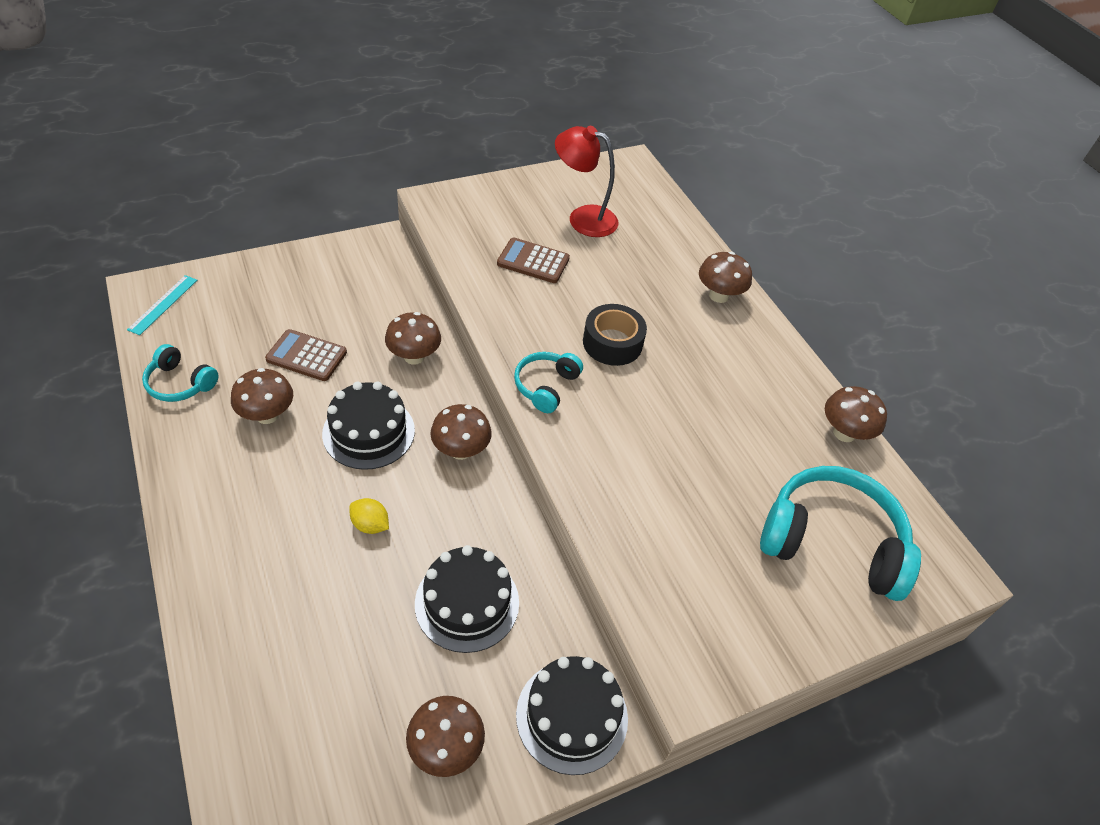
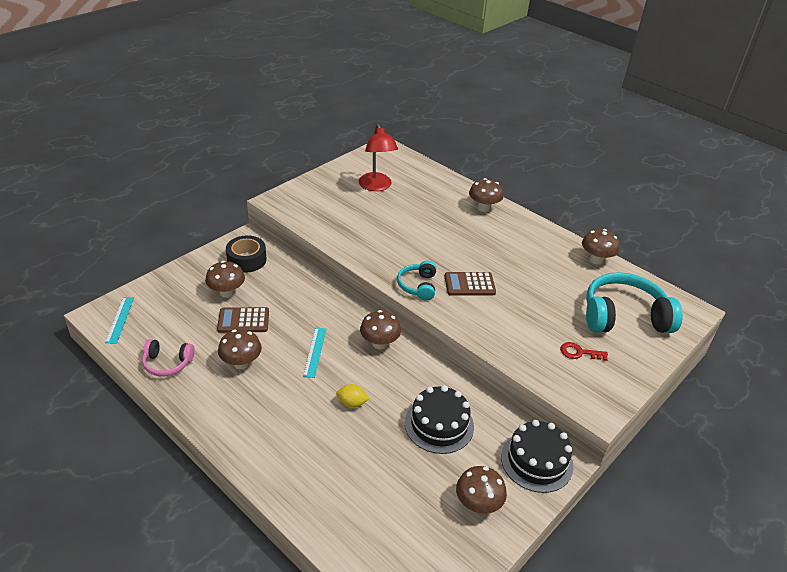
camera: 20 degrees left, 10 degrees down
(180, 383) = (167, 363): turquoise headphones -> pink headphones
(368, 432) = (315, 352): black cake -> turquoise ruler
(414, 356) = (314, 300): brown mushroom -> brown mushroom (227, 293)
(533, 261) = (363, 219): brown calculator -> brown calculator (469, 284)
(583, 218) = (376, 186): red lamp -> red lamp turned 105 degrees counterclockwise
(612, 343) = (440, 251): black tape -> black tape (247, 260)
(721, 576) = (579, 352): none -> red key

